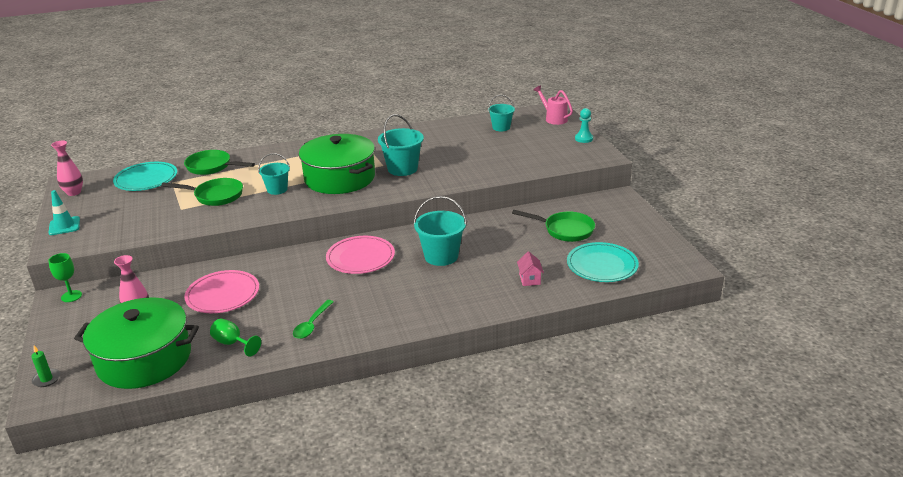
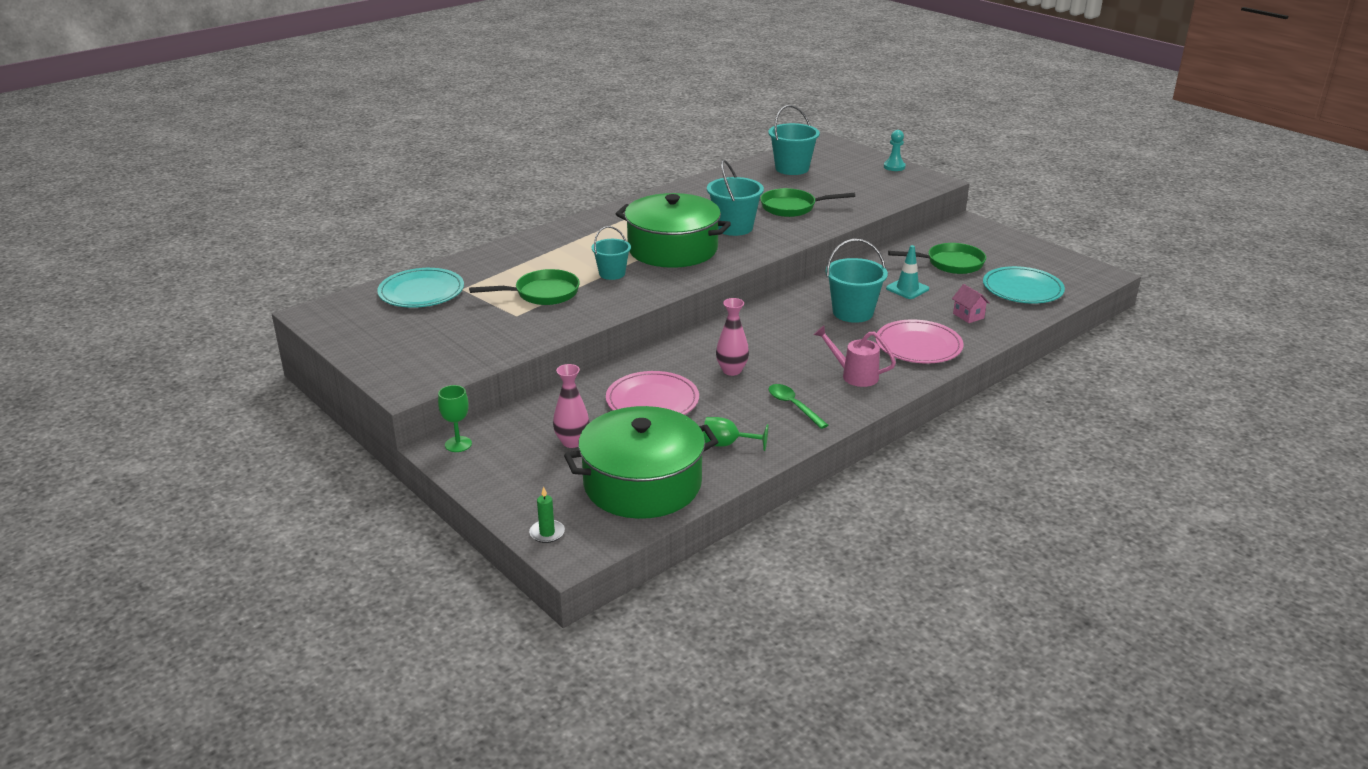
camera: 25 degrees left, 0 degrees up
(64, 226) = (382, 363): turquoise traffic cone -> turquoise traffic cone (907, 289)
(74, 192) = (339, 324): pink vase -> pink vase (732, 370)
(212, 167) = (493, 264): green pan -> green pan (792, 207)
(312, 324) = (793, 406): green spoon -> green spoon turned 150 degrees clockwise
(360, 257) = (766, 331): pink plate -> pink plate (918, 345)
(501, 127) = (792, 168): turquoise bucket -> turquoise bucket, size x1.55
(553, 118) = (838, 151): pink watering can -> pink watering can (854, 375)

